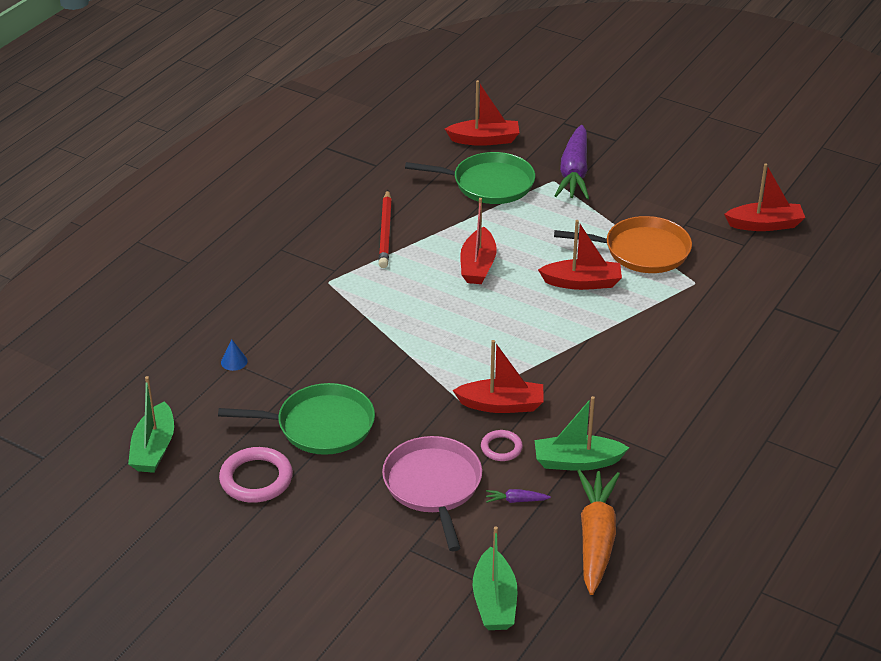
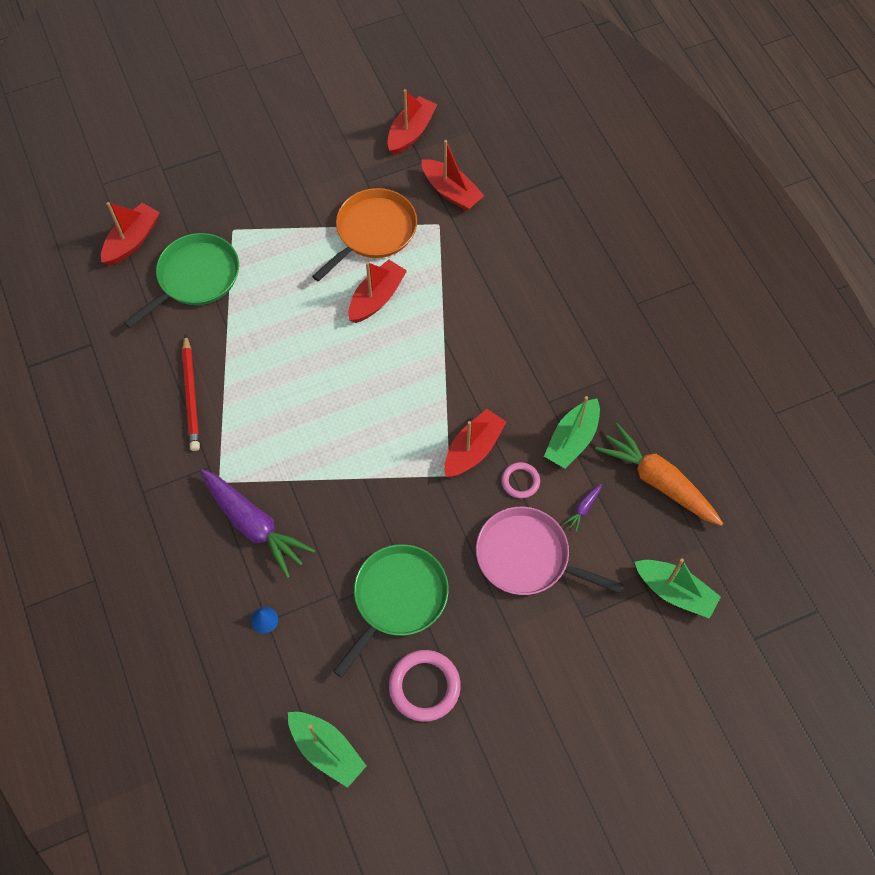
camera: 55 degrees left, 25 degrees up
(385, 232) = (191, 395): red pencil -> red pencil turned 45 degrees clockwise
(478, 265) = (294, 356): red boat -> red boat (451, 192)
(574, 172) = (236, 208): purple carrot -> purple carrot (254, 525)

